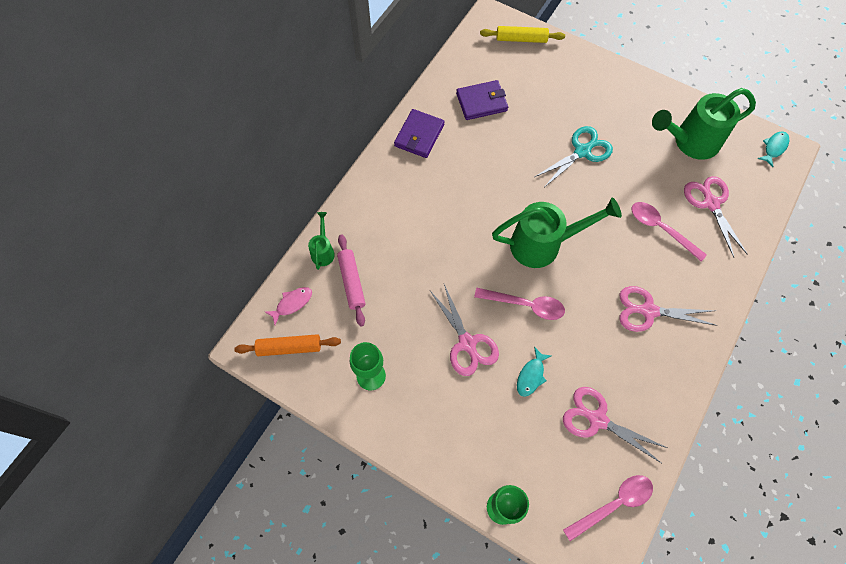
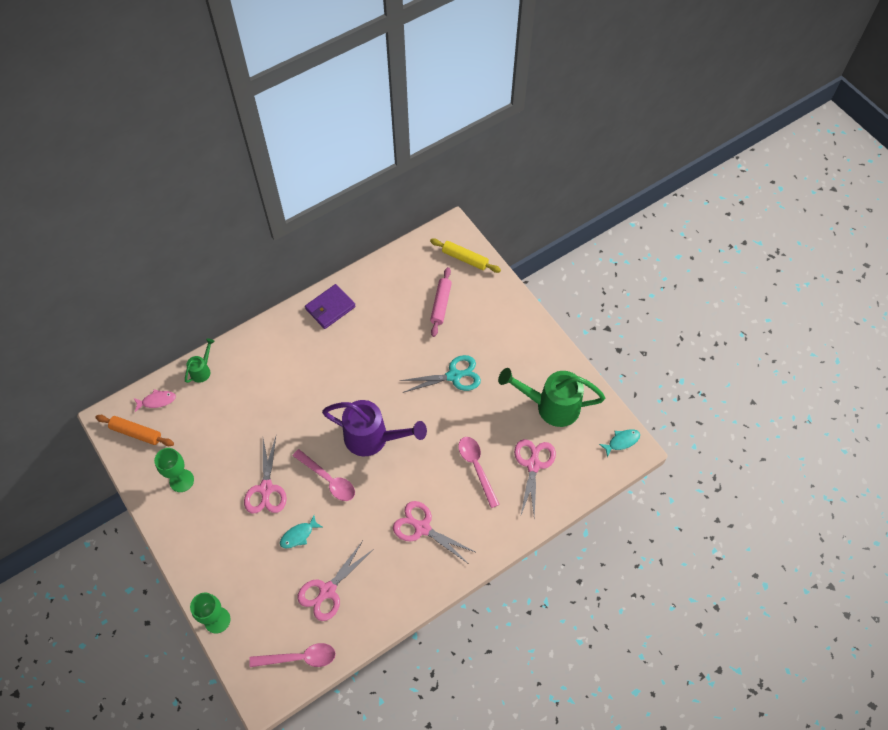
camera: 25 degrees right, 5 degrees down
(351, 282) = (209, 403): pink rolling pin -> pink rolling pin (440, 304)
(481, 102) = (397, 300): purple wallet -> none
(543, 244) = (373, 438): green watering can -> purple watering can
(597, 419) = (327, 591): pink scissors -> pink scissors turned 105 degrees counterclockwise

